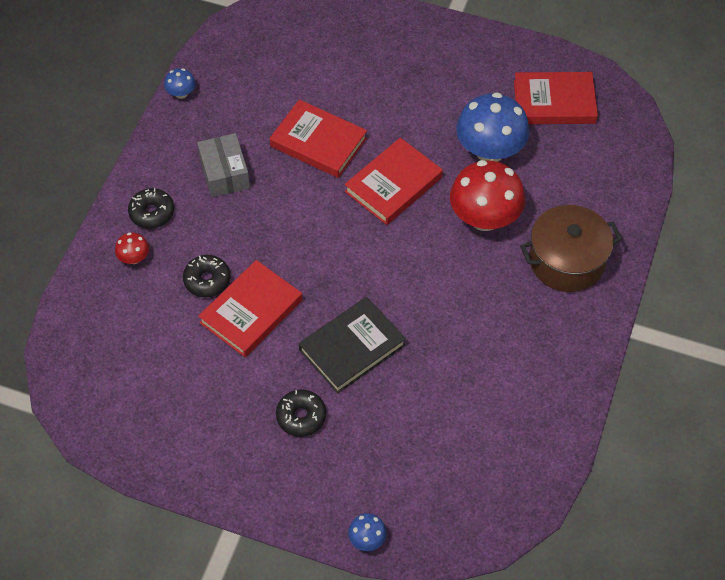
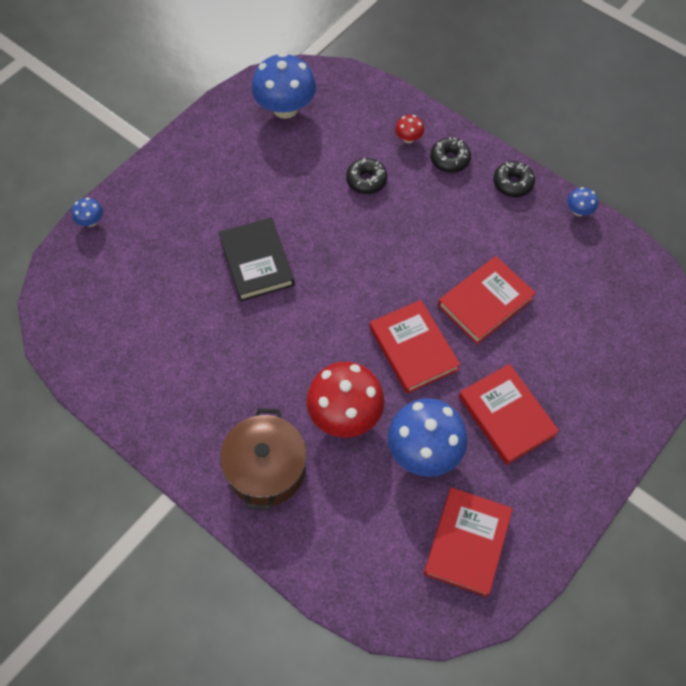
camera: 110 degrees right, 5 degrees up
(127, 394) = (285, 108): none -> blue mushroom
(224, 173) = (474, 220): grey box -> none
(251, 311) = (323, 202): red book -> red book (506, 416)
(301, 417) = (212, 209): black donut -> black donut (512, 183)

